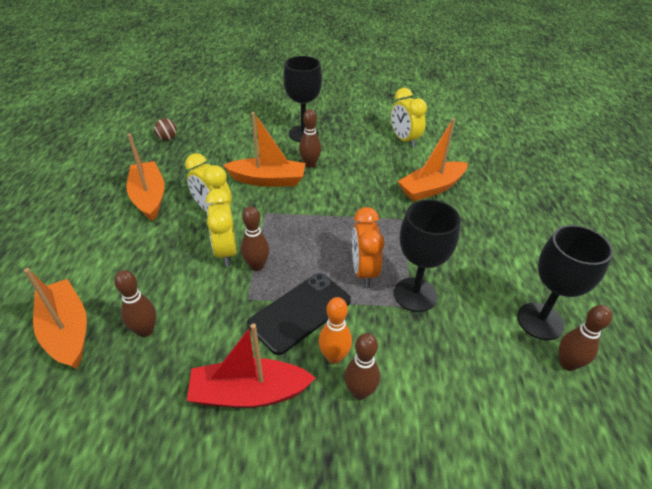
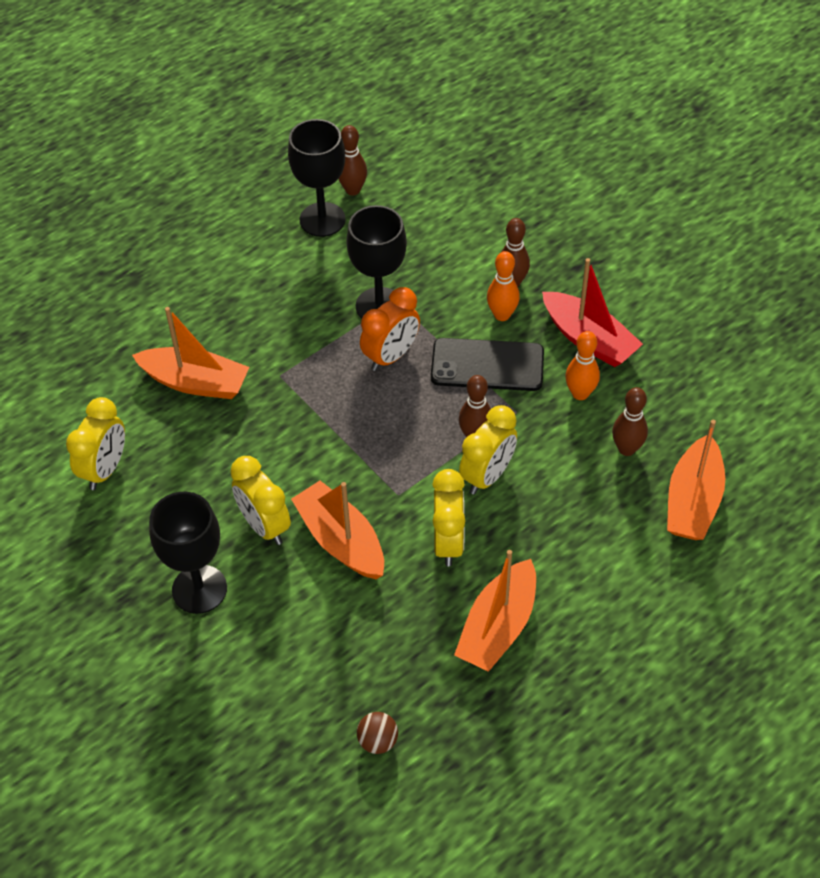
camera: 130 degrees left, 10 degrees up
(215, 343) = (580, 393): none -> orange bowling pin
(310, 164) = (264, 525): brown bowling pin -> yellow clock

